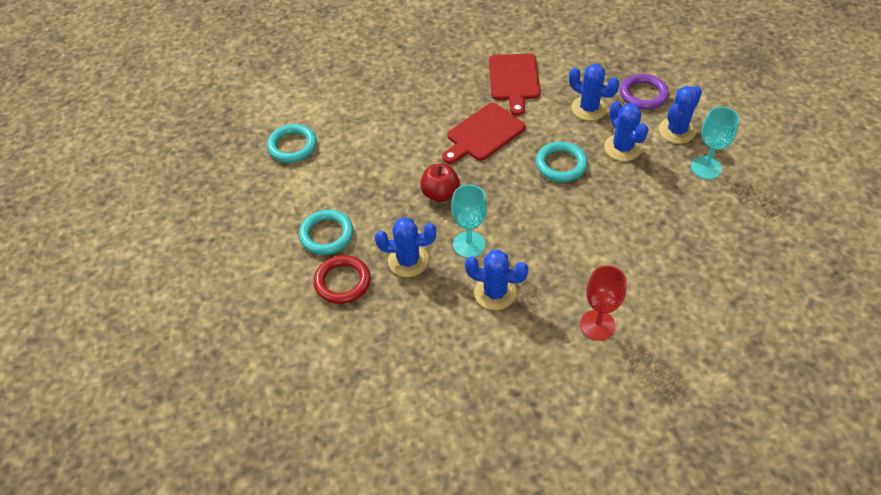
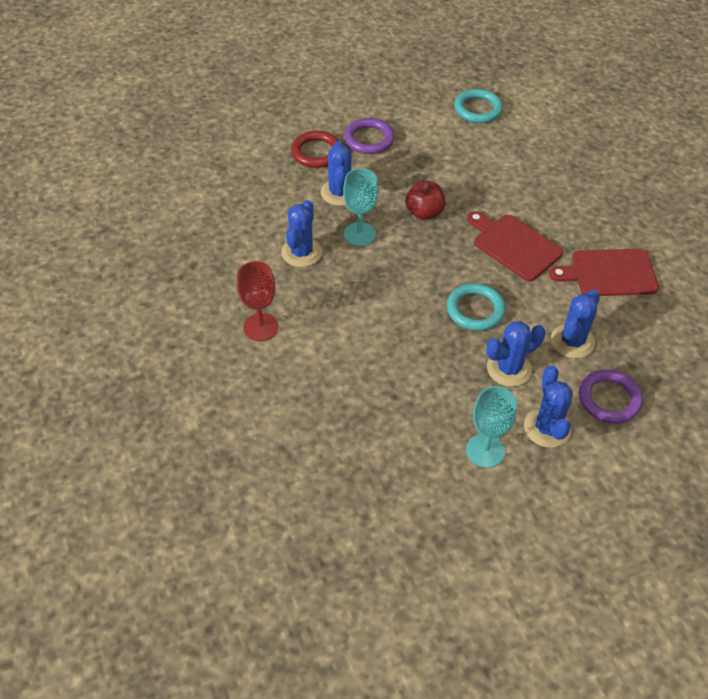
camera: 85 degrees right, 0 degrees up
(326, 235) = (369, 139): turquoise ring -> purple ring
(676, 131) = (547, 428): blue cactus -> blue cactus turned 45 degrees clockwise

